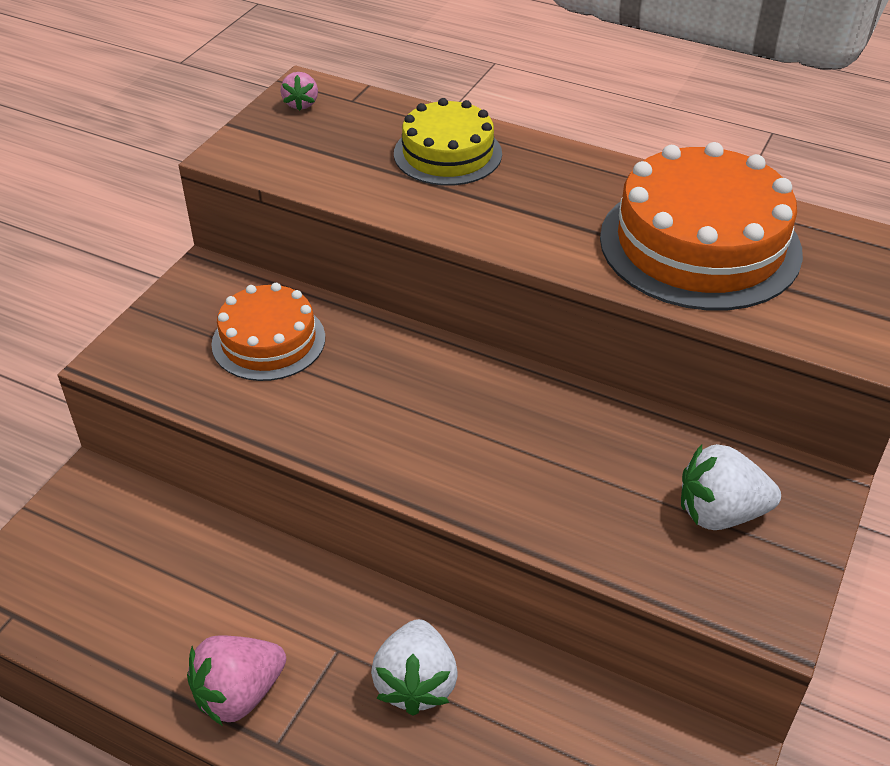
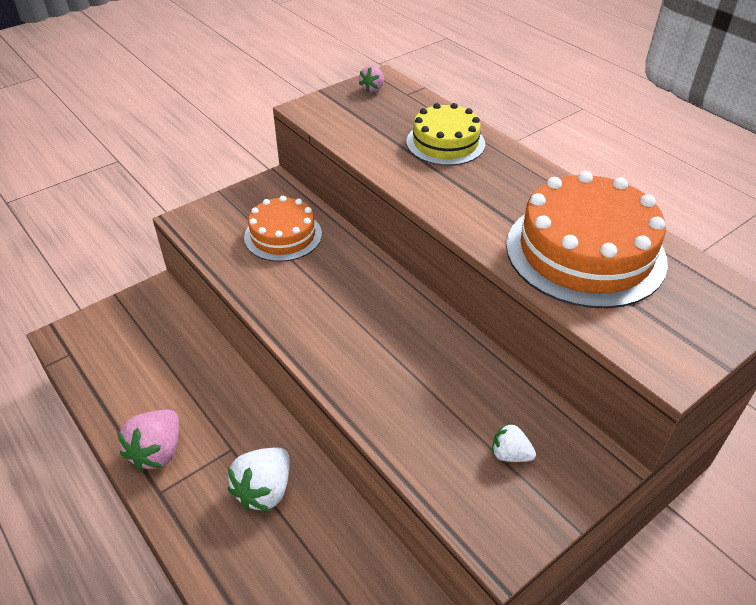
camera: 25 degrees right, 0 degrees up
(239, 694) = (157, 452): pink strawberry -> pink strawberry turned 60 degrees counterclockwise
(720, 513) = (510, 454): white strawberry -> white strawberry, size x0.56

